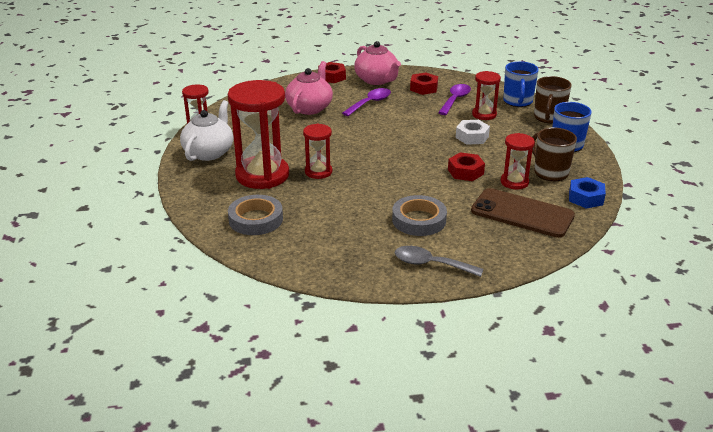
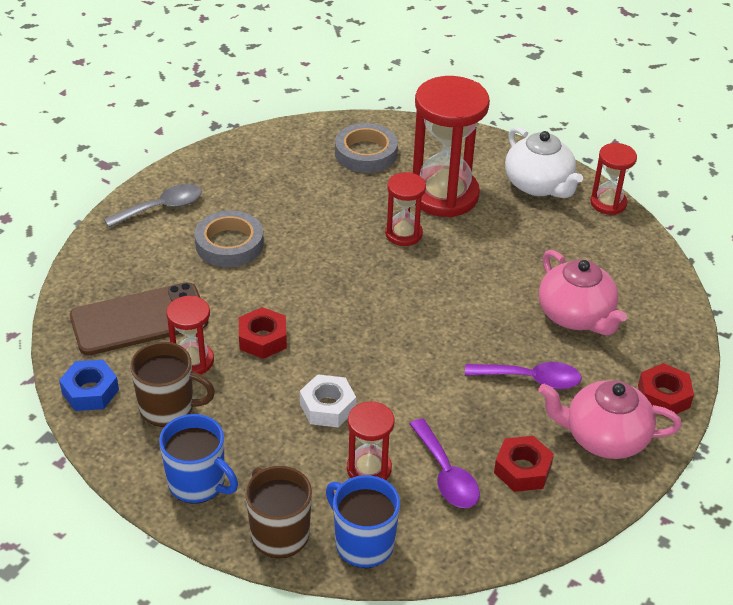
camera: 130 degrees right, 10 degrees up
(370, 103) = (531, 379): purple spoon -> purple spoon turned 75 degrees counterclockwise

